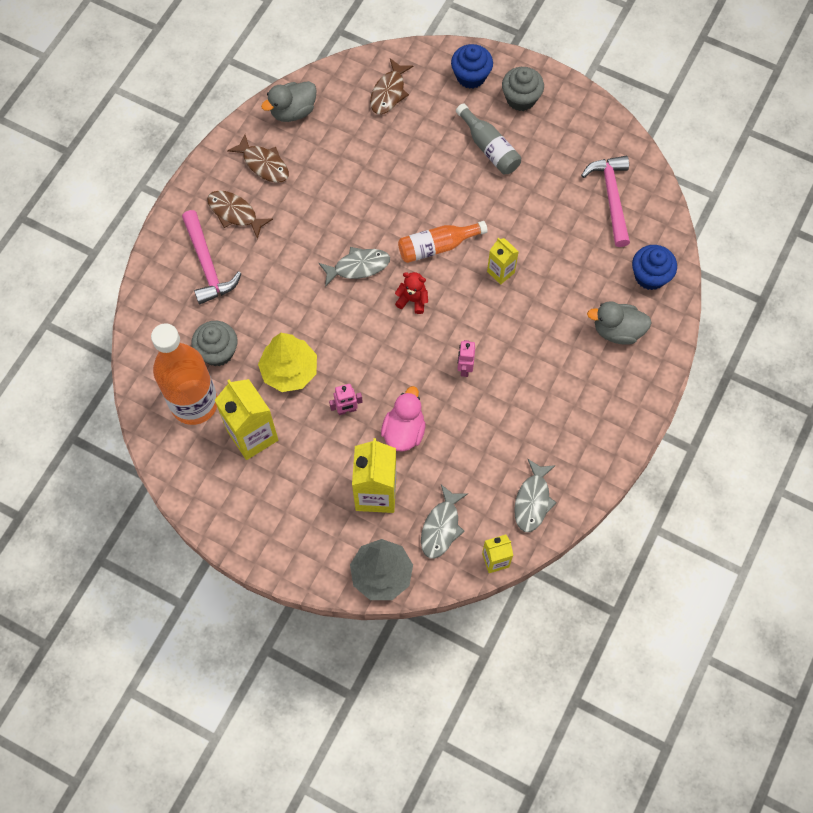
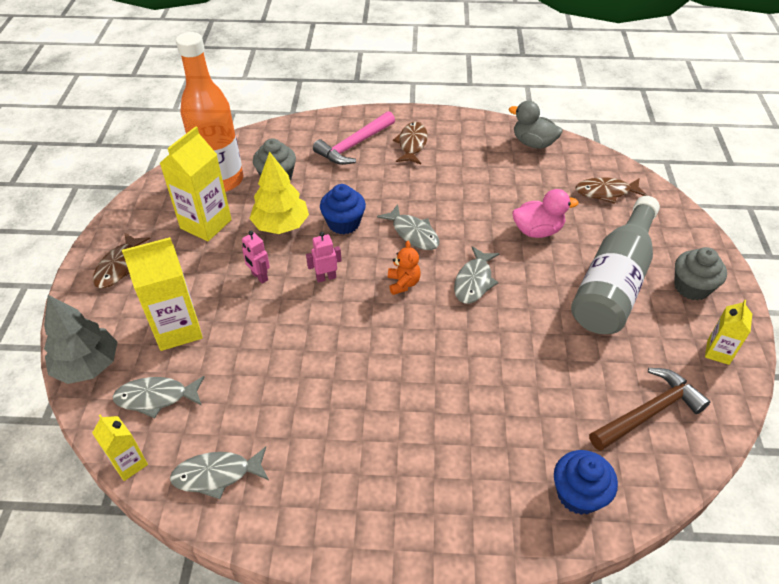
camera: 65 degrees right, 20 degrees down
(263, 164) = (469, 144): brown fish -> brown fish (119, 266)
(404, 431) = (255, 327): pink duck -> pink duck (537, 231)
(412, 300) = (403, 283): red teddy bear -> orange teddy bear
(437, 246) = (474, 281): orange bottle -> grey fish
(464, 368) = (351, 351): pink robot -> pink robot (326, 277)
(471, 76) = (678, 241): blue cupcake -> blue cupcake (343, 223)
(489, 147) = (614, 282): grey bottle -> grey bottle, size x1.81
(500, 272) = (481, 342): yellow carton -> yellow carton (718, 352)
(611, 197) = (649, 412): pink hammer -> brown hammer
(617, 331) = (481, 484): grey duck -> none

